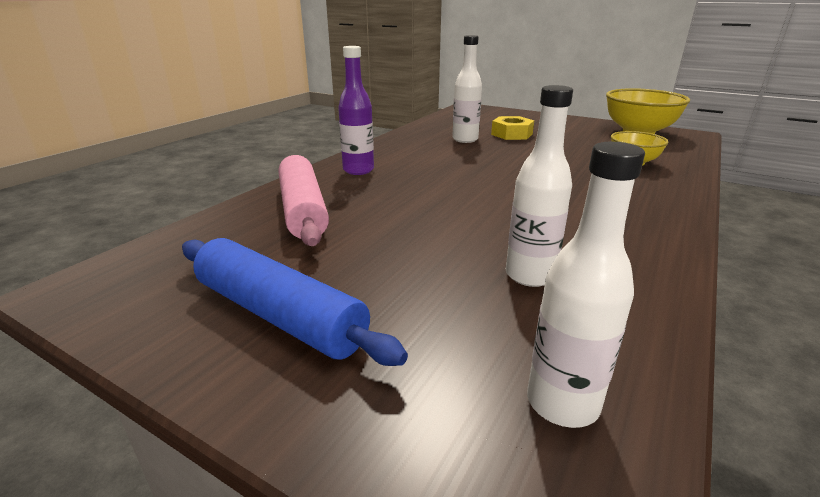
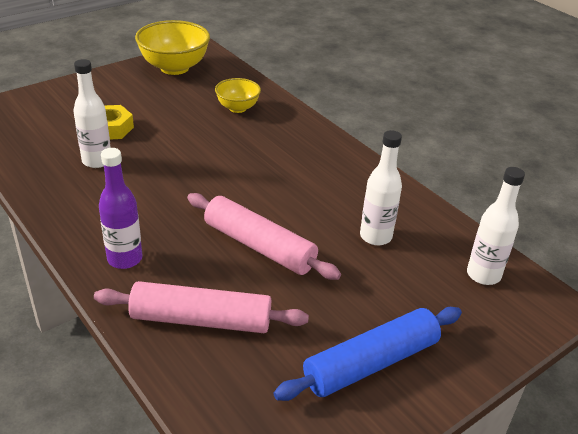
camera: 70 degrees left, 10 degrees up
(429, 213) = (259, 246): none -> pink rolling pin

